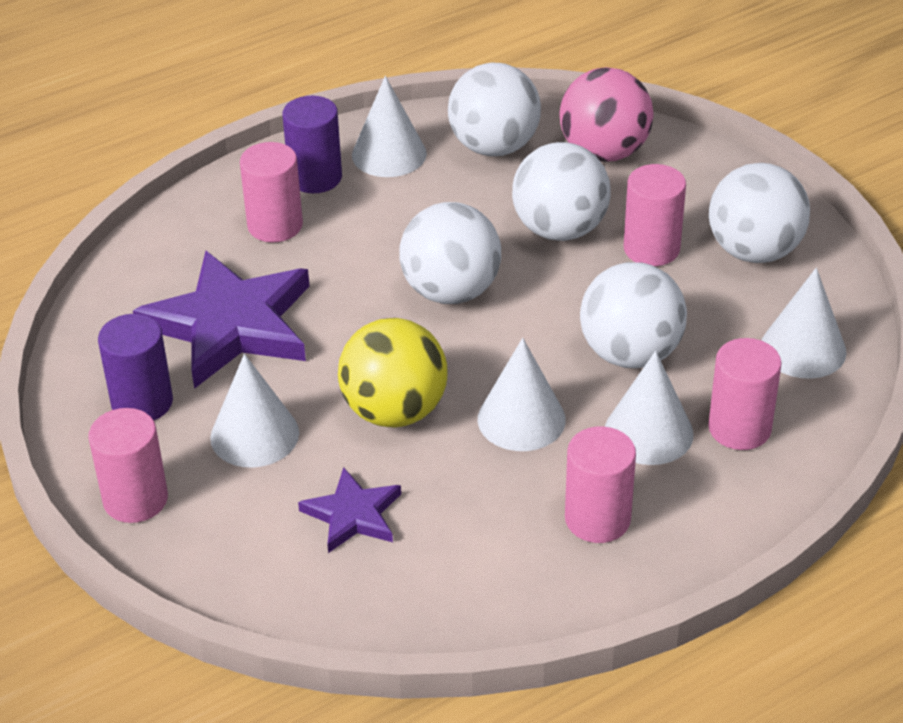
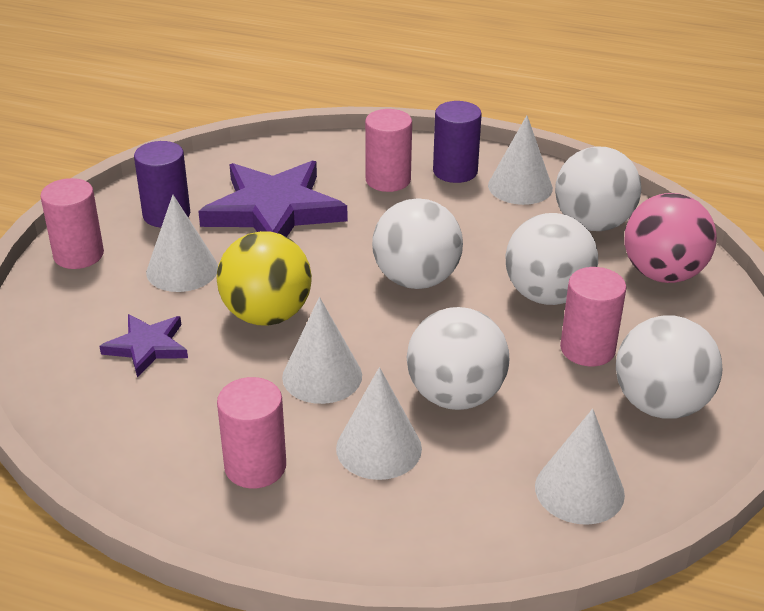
camera: 50 degrees right, 5 degrees down
(739, 428) = (439, 497): pink cylinder -> none

